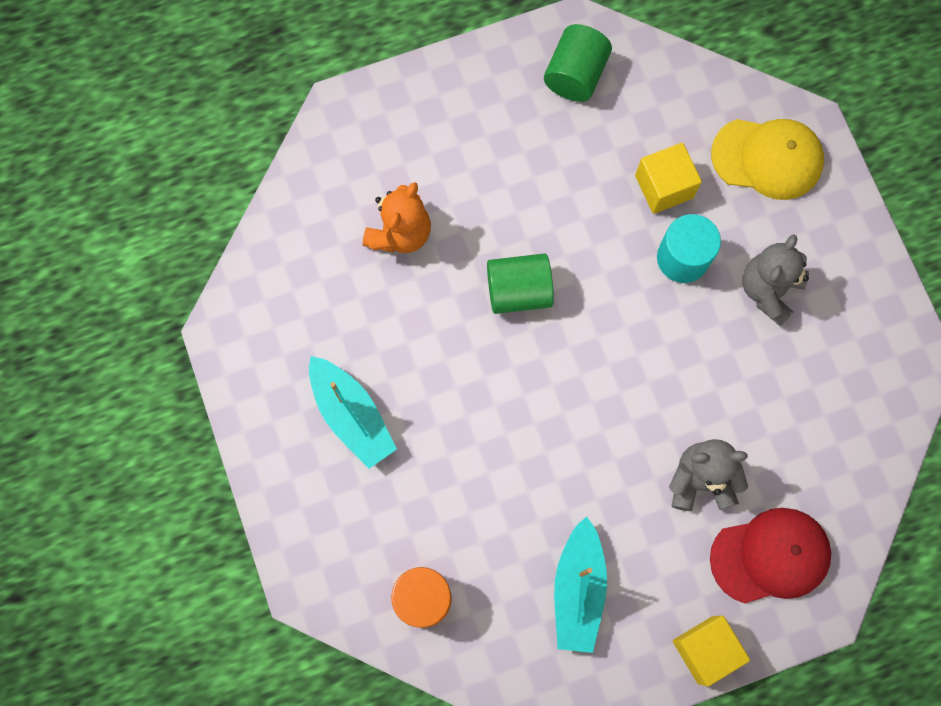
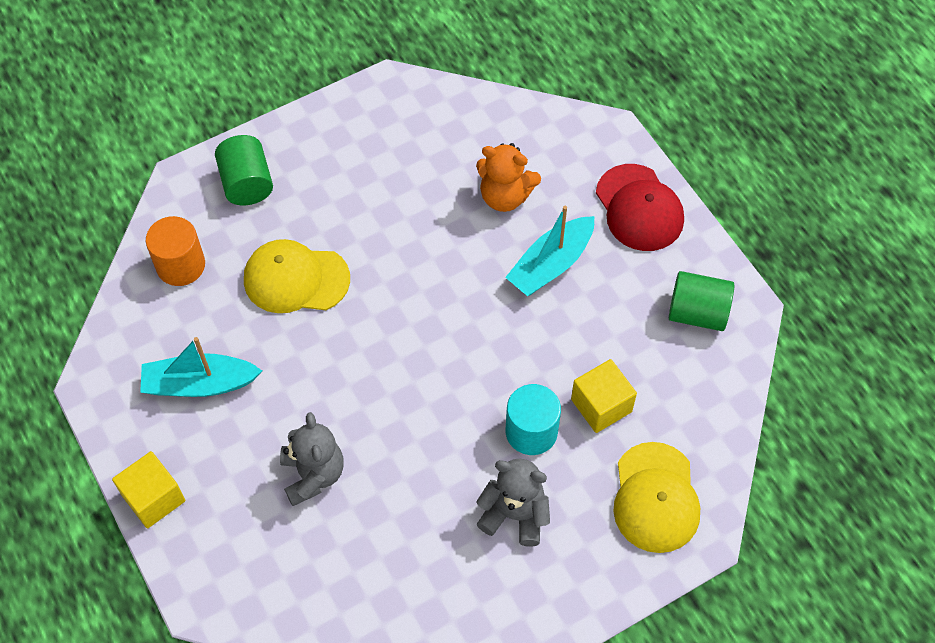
camera: 80 degrees right, 15 degrees down
(352, 415) = (332, 188): turquoise boat -> turquoise boat (551, 264)
(464, 470) = (296, 279): none -> yellow cap
(518, 291) = (469, 297): green cylinder -> green cylinder (247, 183)
(770, 556) = (247, 546): red cap -> red cap (639, 208)

